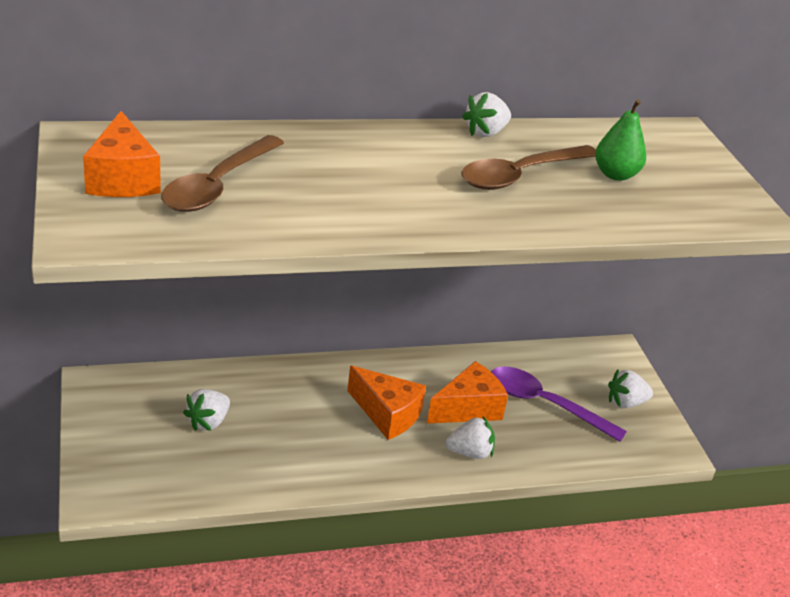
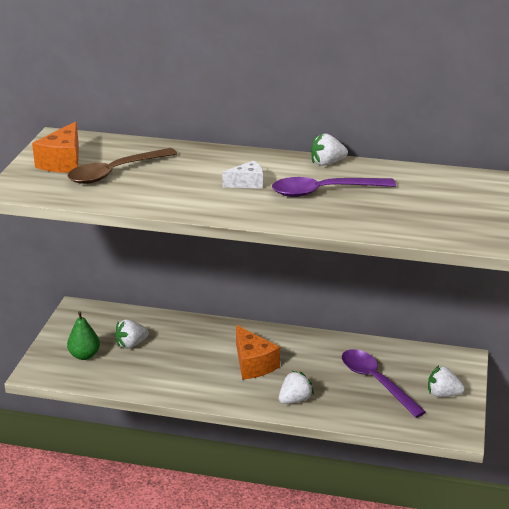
camera: 30 degrees right, 5 degrees down
(415, 177) = (247, 183): none -> white cheese
(468, 408) = (315, 372): orange cheese -> none
(470, 453) = (295, 400): white strawberry -> white strawberry turned 60 degrees counterclockwise
(520, 175) = (324, 191): brown spoon -> purple spoon
(615, 175) = (398, 200): green pear -> green pear (84, 355)

